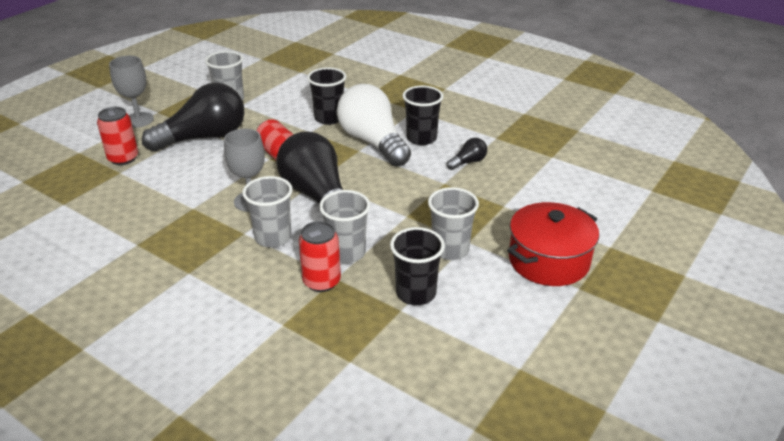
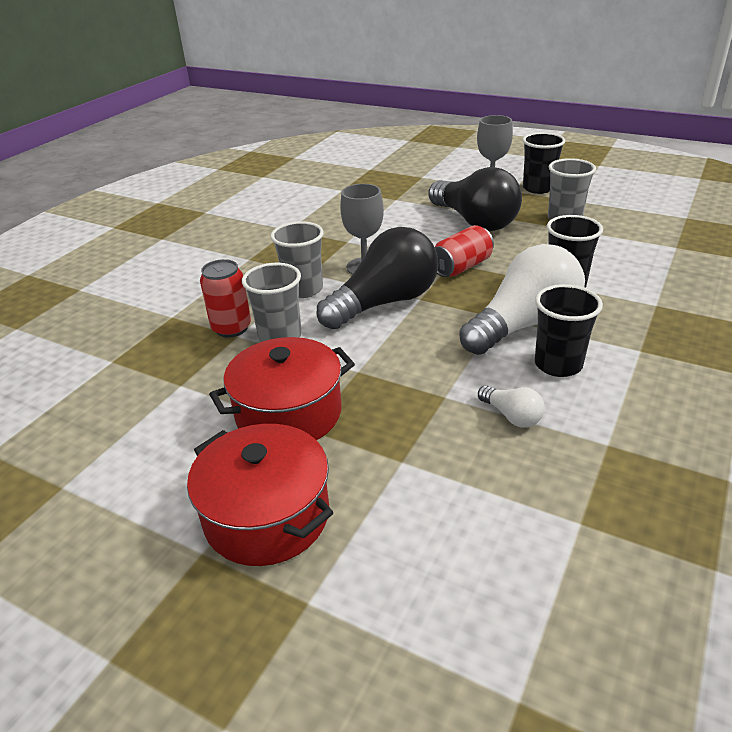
camera: 85 degrees right, 0 degrees up
(123, 158) = (419, 195): red can -> none
(416, 293) = (206, 393): black cup -> black cup (538, 188)
(450, 250) = (288, 413): grey cup -> red pot
(468, 162) = (511, 416): black light bulb -> white light bulb

